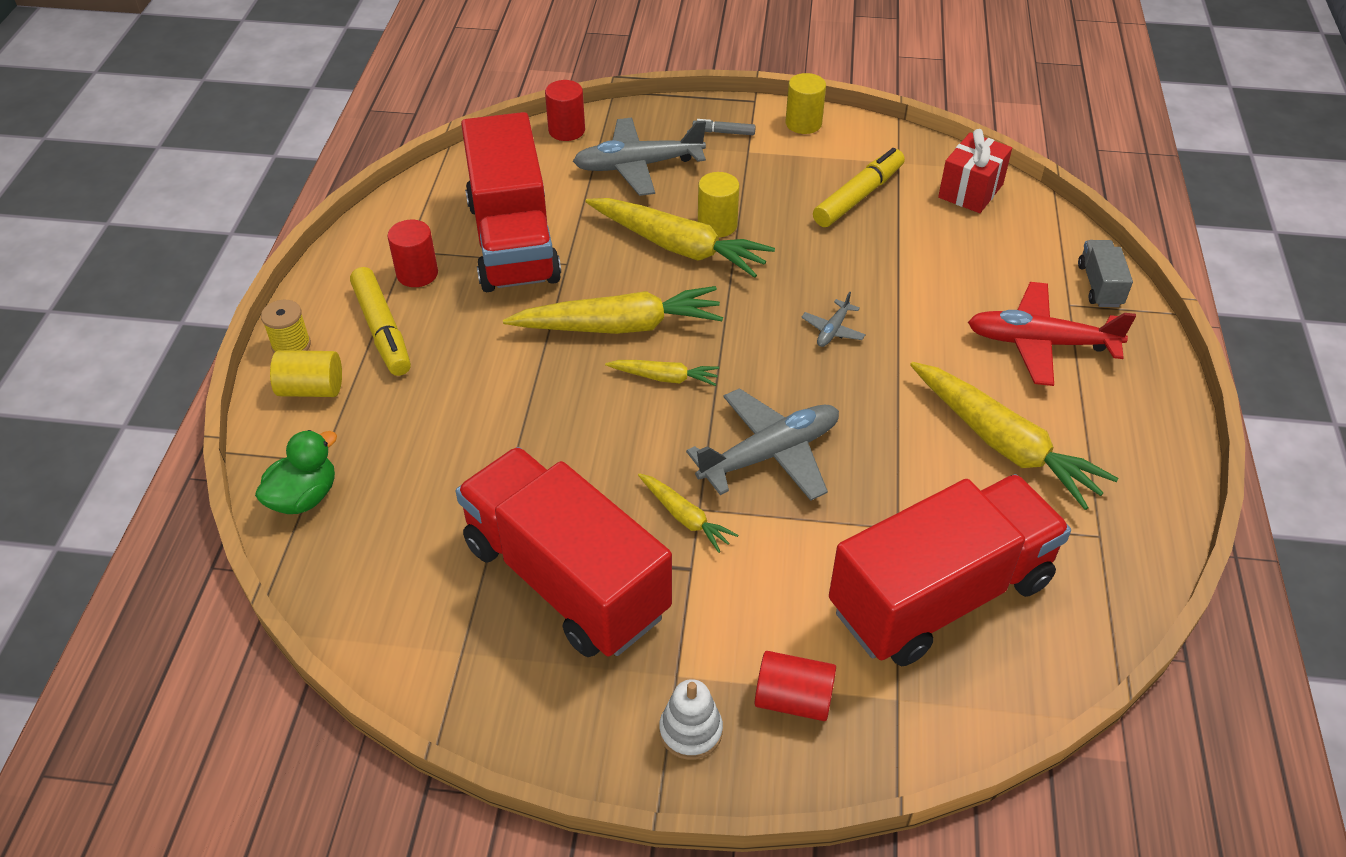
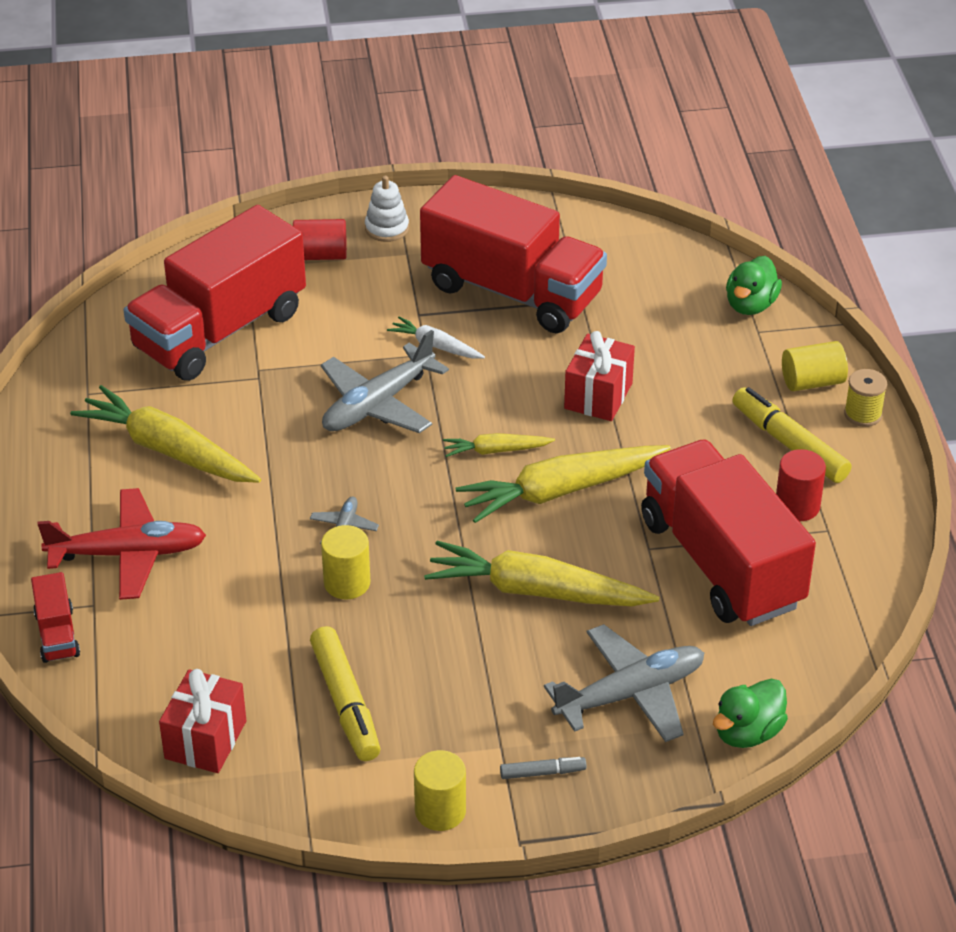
camera: 165 degrees right, 5 degrees down
(535, 417) = (598, 396): none -> red gift
(566, 130) = (747, 732): red cylinder -> green duck
(685, 517) = (435, 346): yellow carrot -> white carrot
(717, 225) = (503, 628): yellow cylinder -> yellow cylinder (347, 583)
(858, 197) = (345, 702): yellow marker -> yellow marker turned 45 degrees counterclockwise
(1099, 285) = (57, 634): grey truck -> red truck

